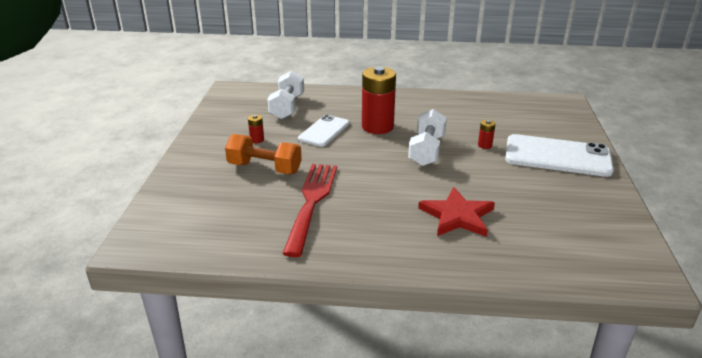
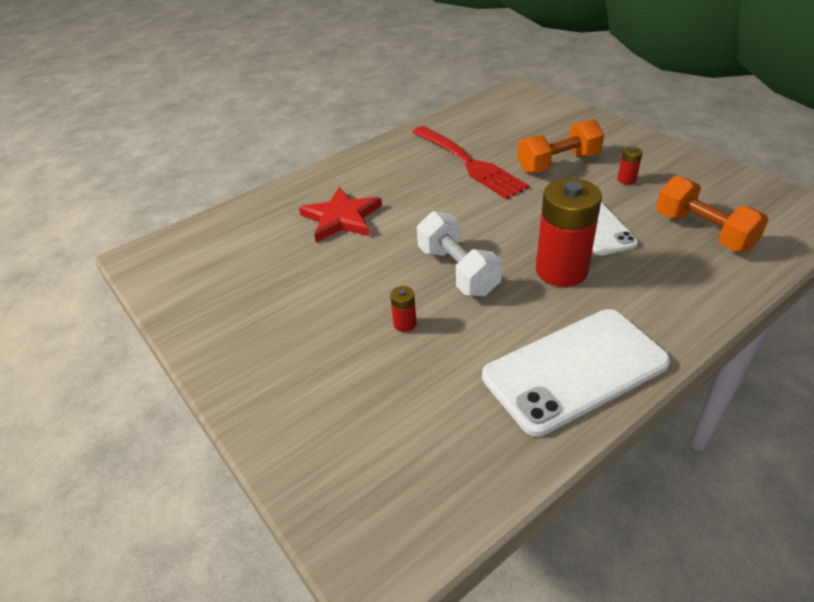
camera: 140 degrees right, 10 degrees up
(287, 107) = (703, 232): white dumbbell -> orange dumbbell
(557, 156) = (298, 365): white phone -> white phone (575, 370)

